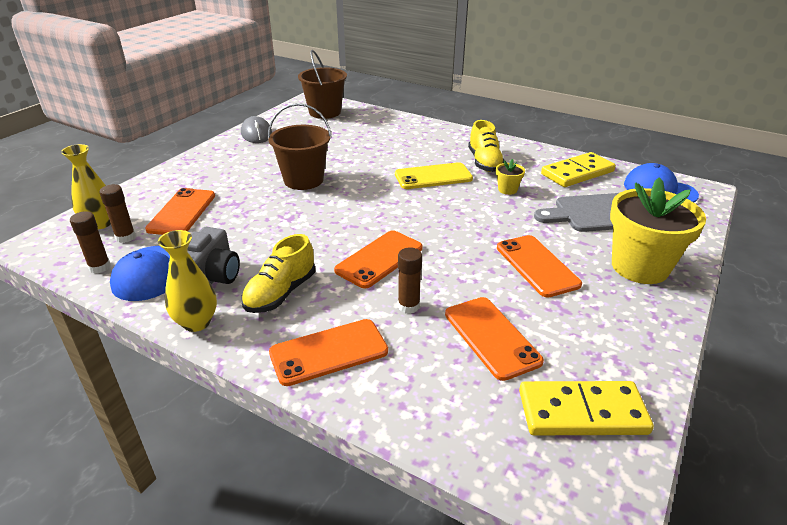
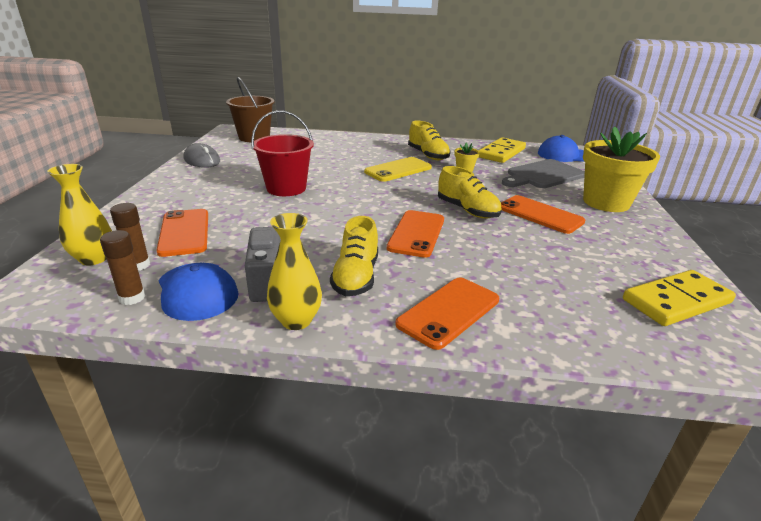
camera: 25 degrees left, 5 degrees down
(303, 180) = (286, 188): brown bucket -> red bucket
(408, 306) = (477, 262): brown glue stick -> none
(459, 243) = (467, 210): none -> yellow shoe
(491, 337) = (562, 268): orange phone -> none

